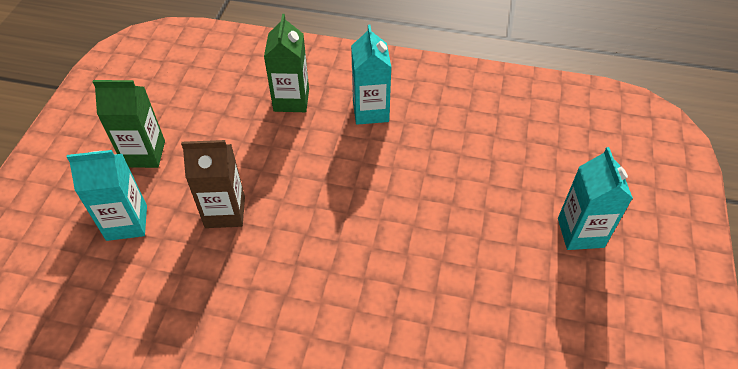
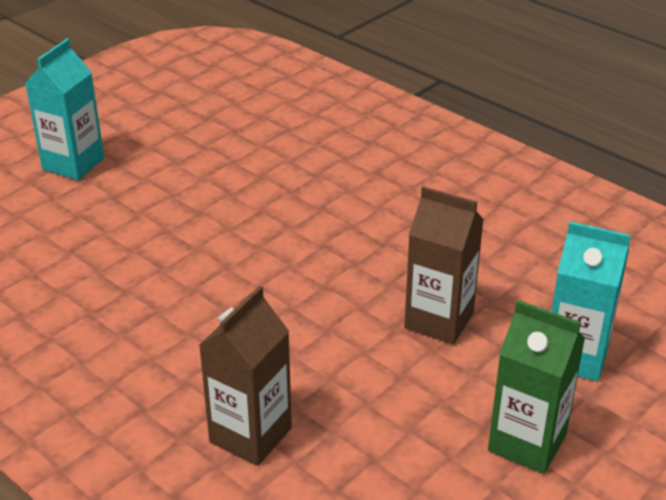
camera: 150 degrees left, 15 degrees down
(291, 100) = (250, 435): green carton -> brown carton
(370, 111) = (150, 367): turquoise carton -> none

